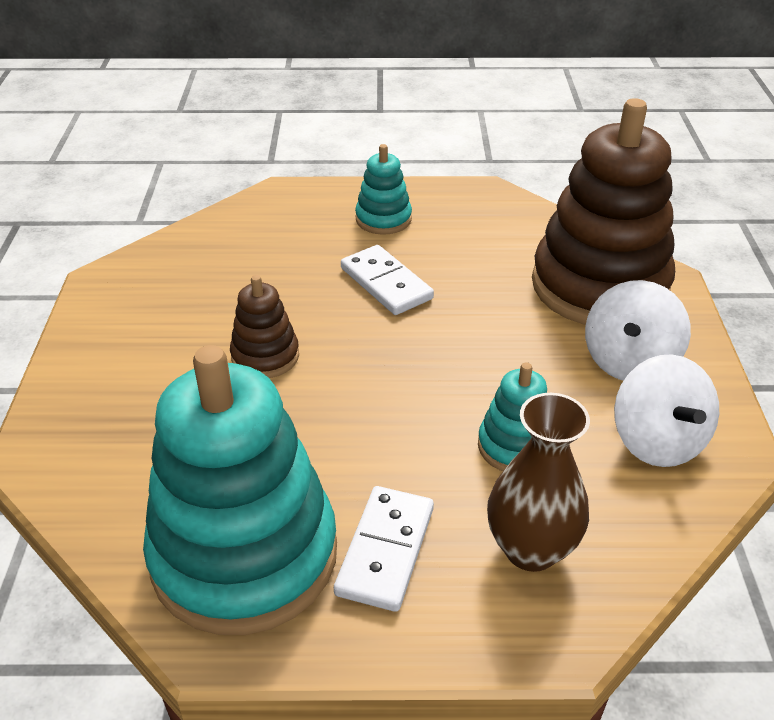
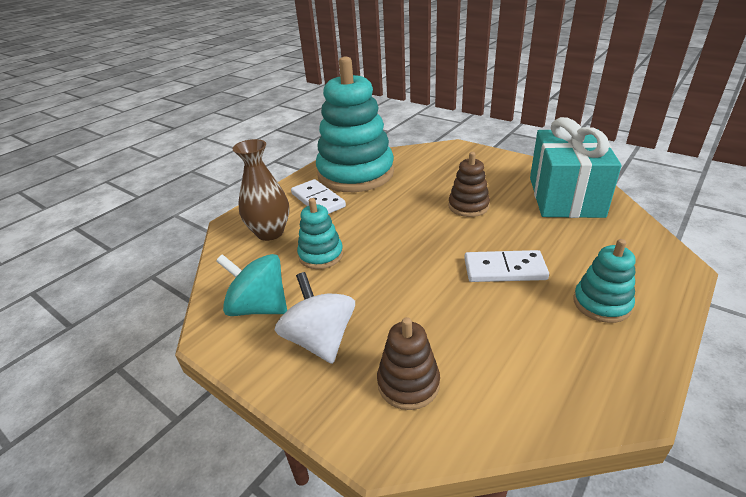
camera: 130 degrees right, 5 degrees down
(176, 282) = (565, 197): none -> turquoise gift
(599, 286) = (408, 383): brown stacking toy -> brown stacking toy, size x0.46
(657, 441) = (259, 307): white spinning top -> turquoise spinning top

